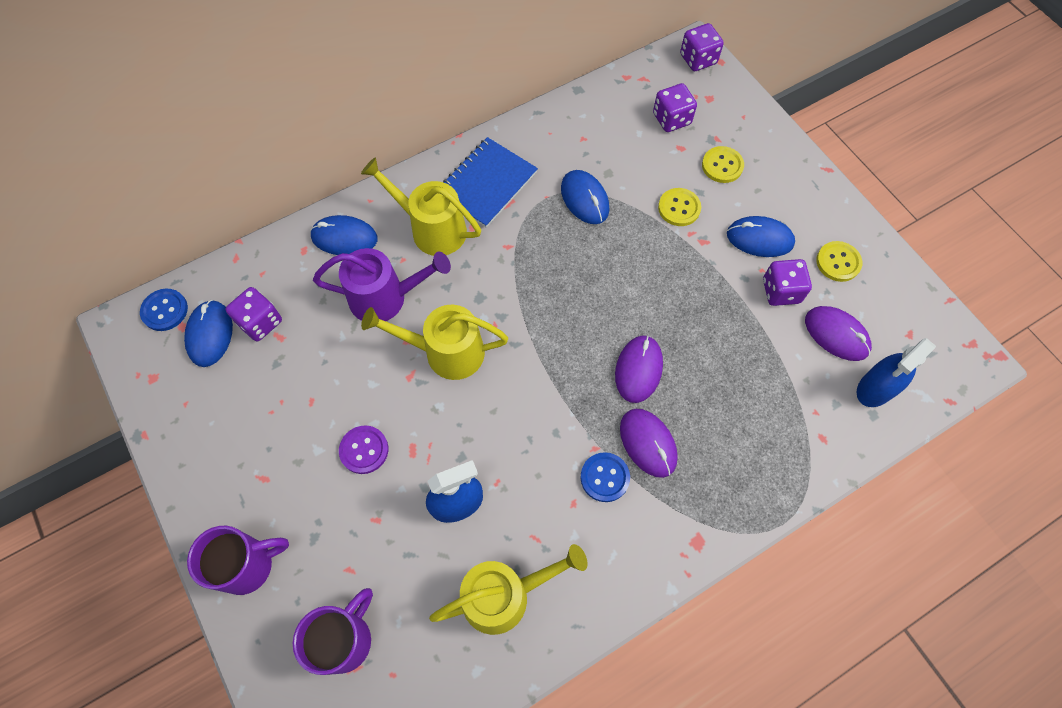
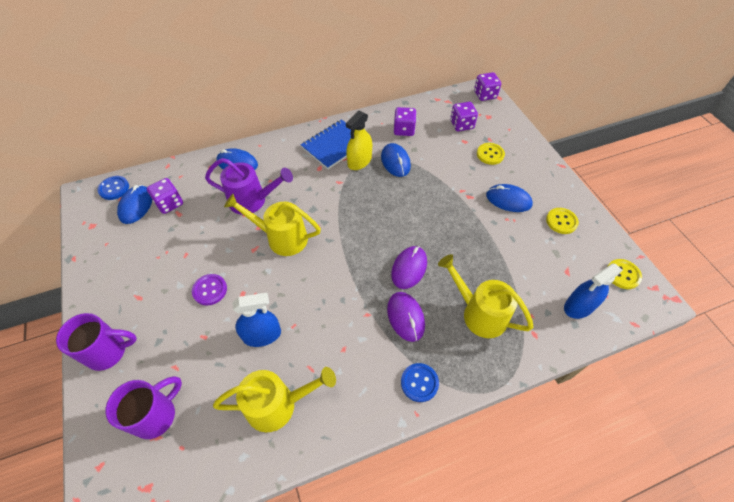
camera: 10 degrees right, 10 degrees down
(431, 228) = (293, 165): yellow watering can -> yellow watering can (479, 313)
(530, 206) = (359, 161): none -> yellow spray bottle
(605, 477) = (370, 335): blue button -> blue button (419, 383)
(679, 208) = (456, 175): yellow button -> yellow button (622, 274)
(781, 291) = (518, 233): purple dice -> purple dice (404, 130)
(836, 334) = (554, 267): purple mouse -> none

